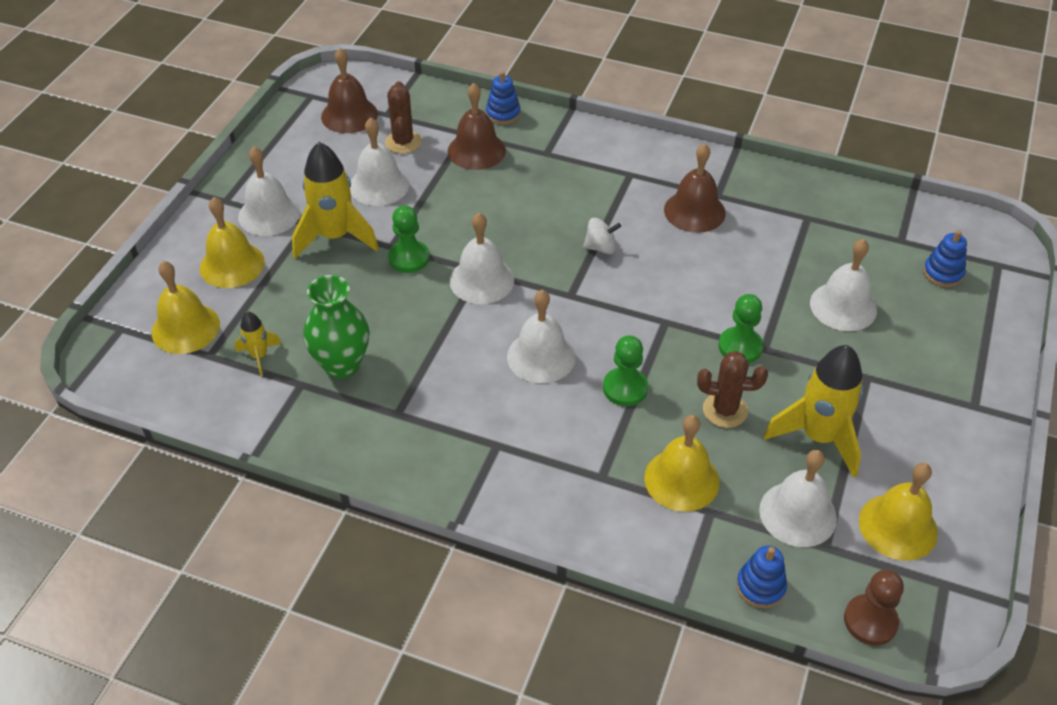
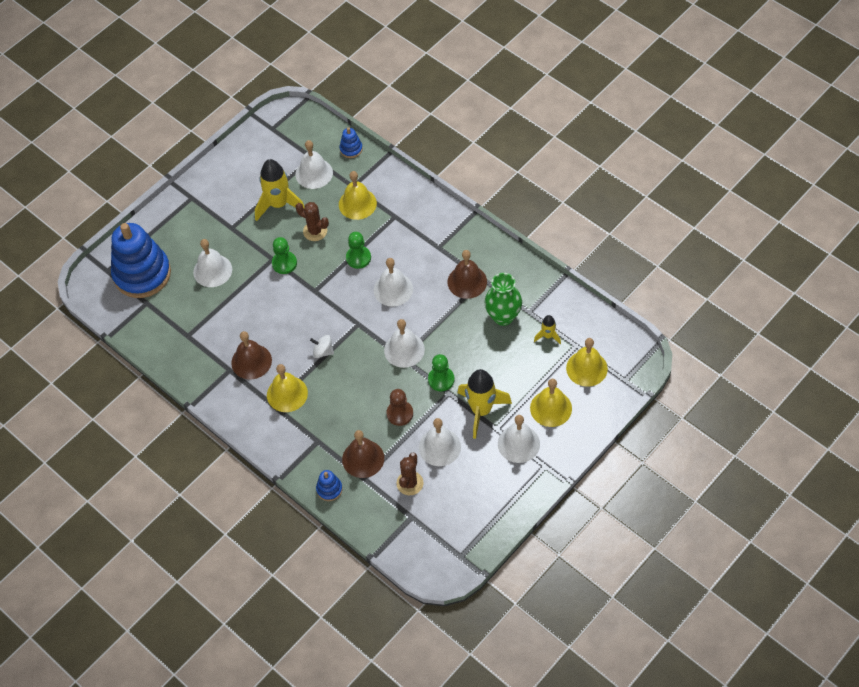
camera: 155 degrees left, 10 degrees up
(349, 115) = (438, 524): brown bell -> brown bell (467, 281)
(870, 621) = (314, 124): brown pawn -> brown pawn (400, 413)
(898, 526) = (273, 155): yellow bell -> yellow bell (287, 394)
(943, 273) = (142, 274): blue stacking toy -> blue stacking toy, size x2.43

